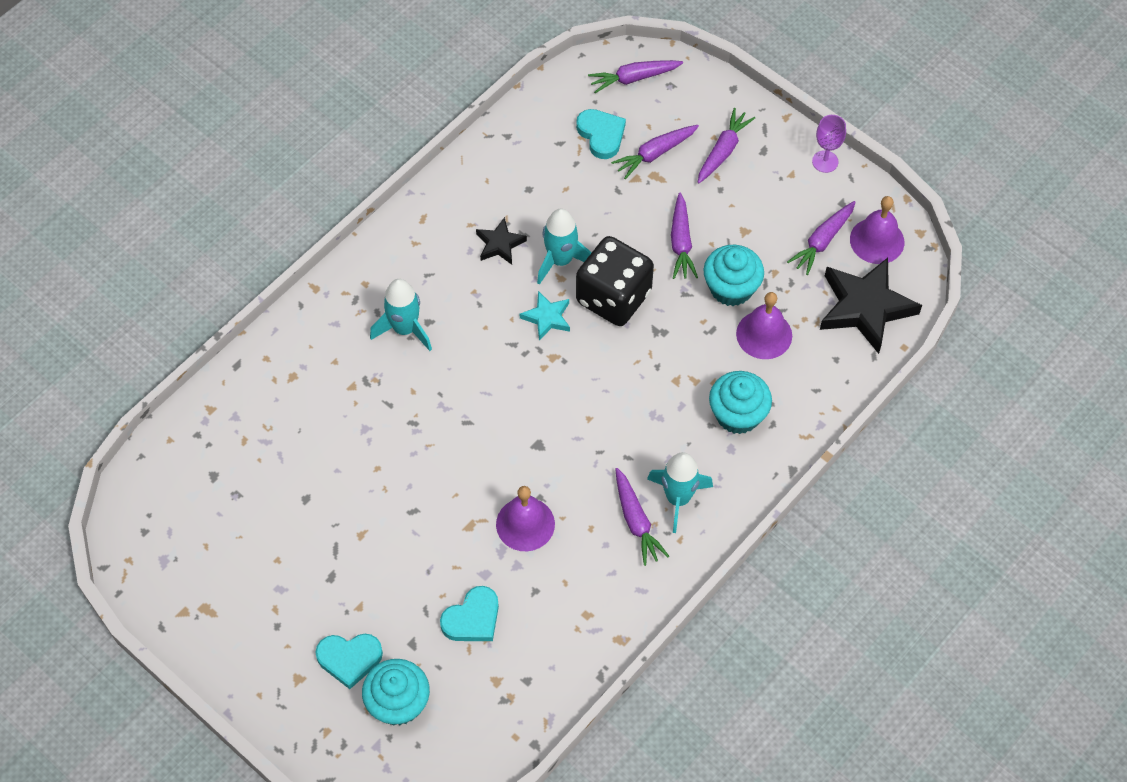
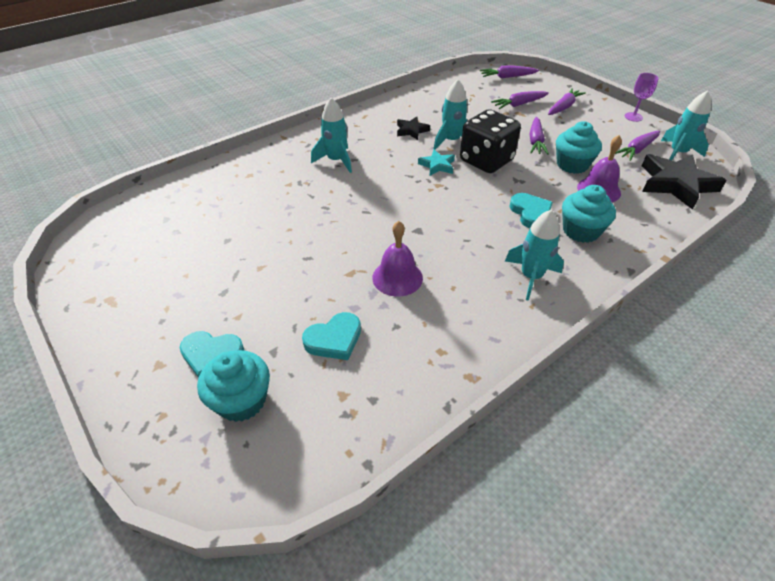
camera: 10 degrees right, 15 degrees down
(601, 135) = (485, 95): turquoise heart -> turquoise heart (530, 213)
(636, 521) = (493, 288): purple carrot -> none
(877, 240) = (677, 153): purple bell -> turquoise rocket

